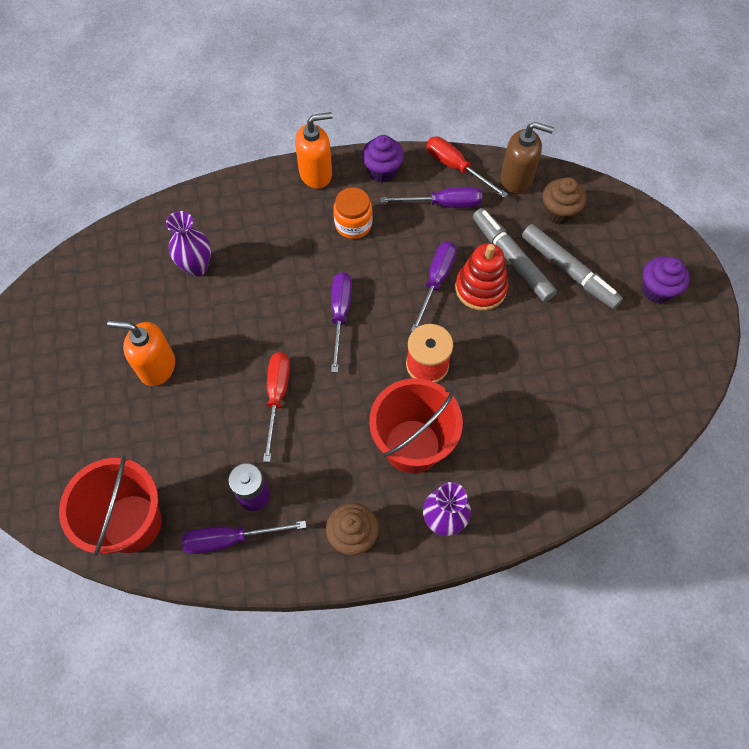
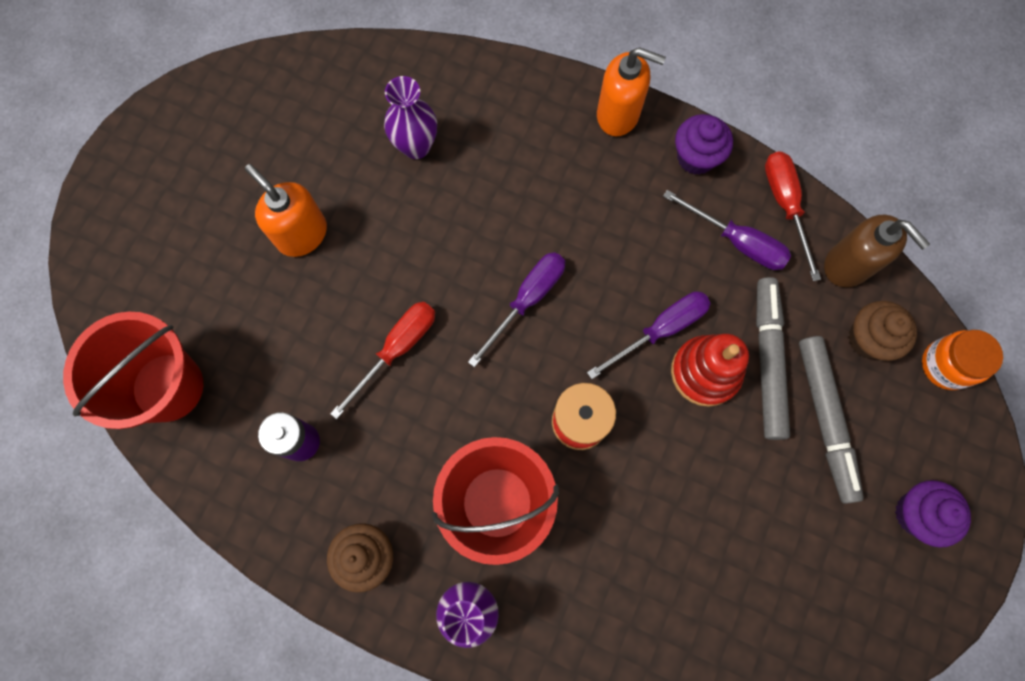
camera: 35 degrees right, 10 degrees up
(230, 539) = (247, 471): purple screwdriver -> none
(353, 224) = (616, 202): orange jar -> orange jar (946, 365)

